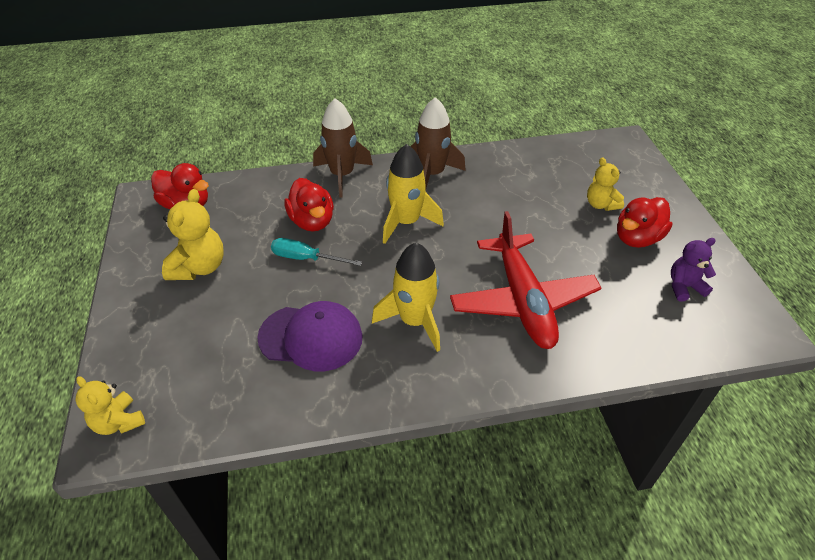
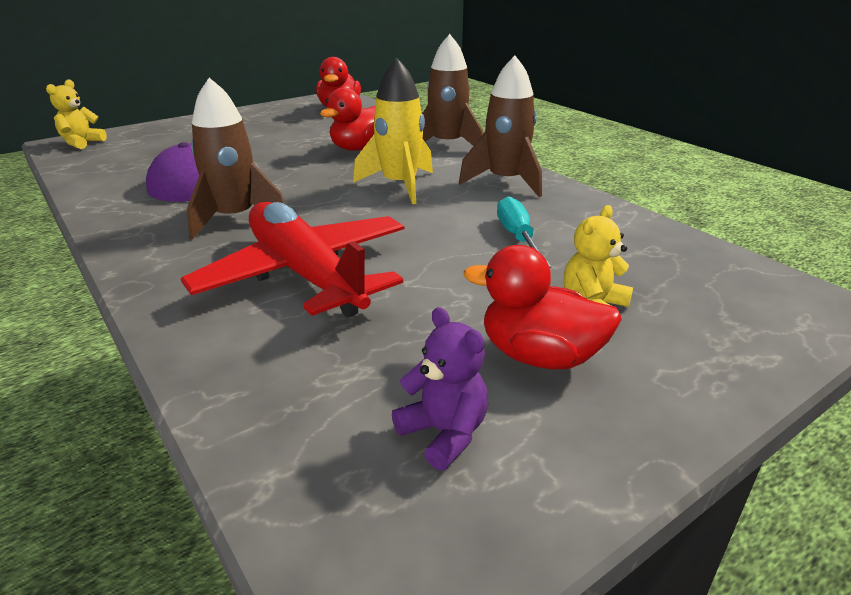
camera: 65 degrees right, 15 degrees down
(199, 267) = (264, 127): yellow teddy bear -> none
(306, 258) = (302, 157): turquoise screwdriver -> turquoise screwdriver (518, 237)
(414, 321) = (235, 218): yellow rocket -> brown rocket
(522, 300) = (305, 275): red plane -> red plane turned 90 degrees clockwise

